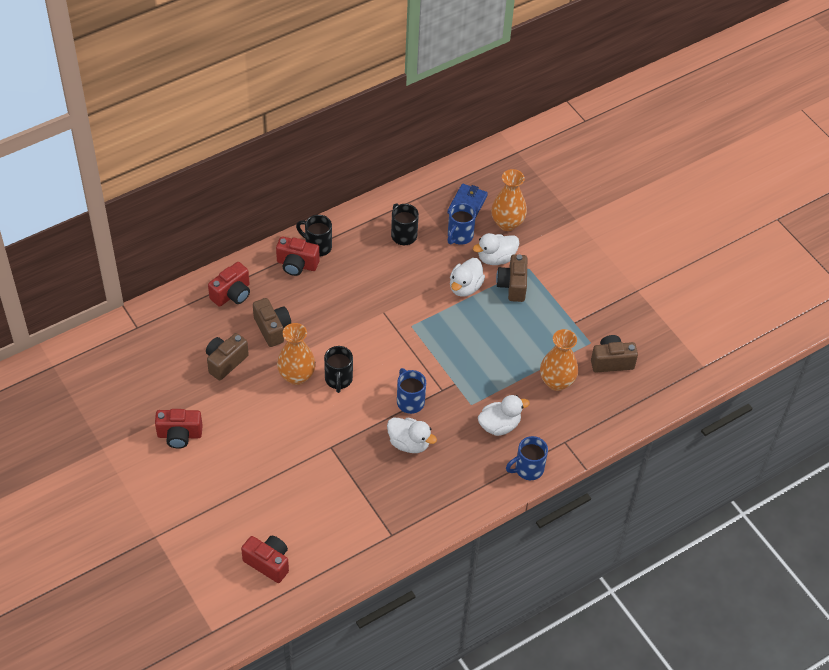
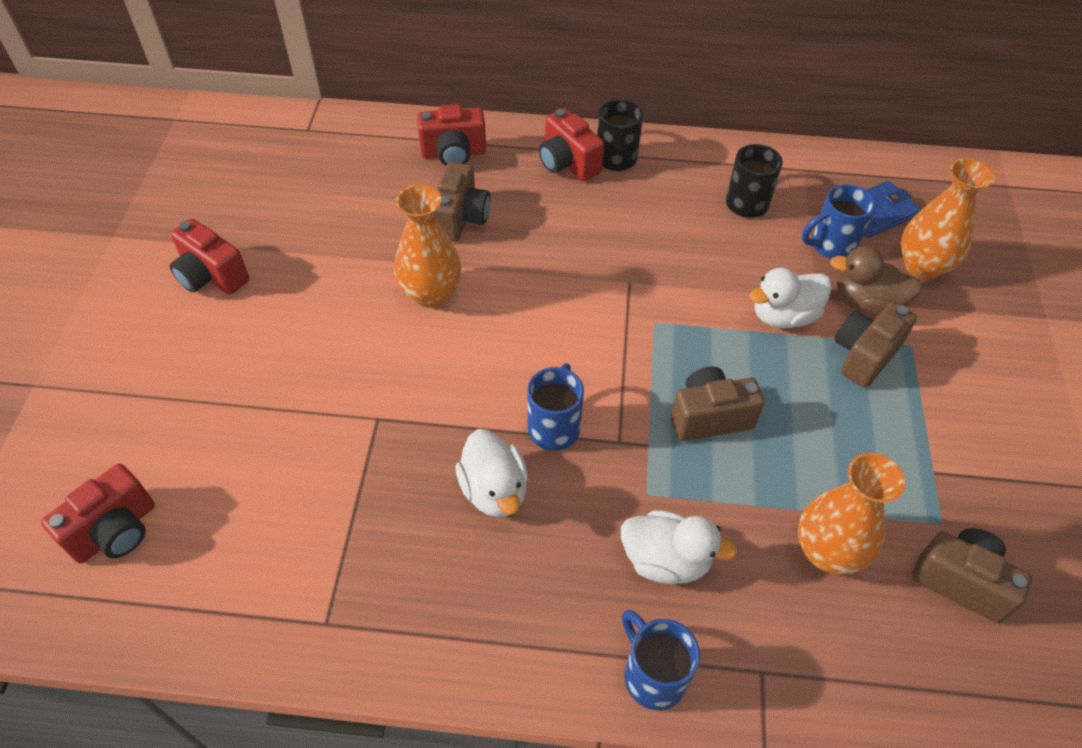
camera: 40 degrees right, 0 degrees up
(225, 362) = (362, 224): brown camera -> brown camera (709, 417)
(268, 563) = (115, 531): red camera -> red camera turned 60 degrees clockwise
(338, 380) = (481, 332): black mug -> none
(496, 258) = (866, 303): white duck -> brown duck
(528, 469) = (653, 675): blue mug -> blue mug turned 45 degrees clockwise

